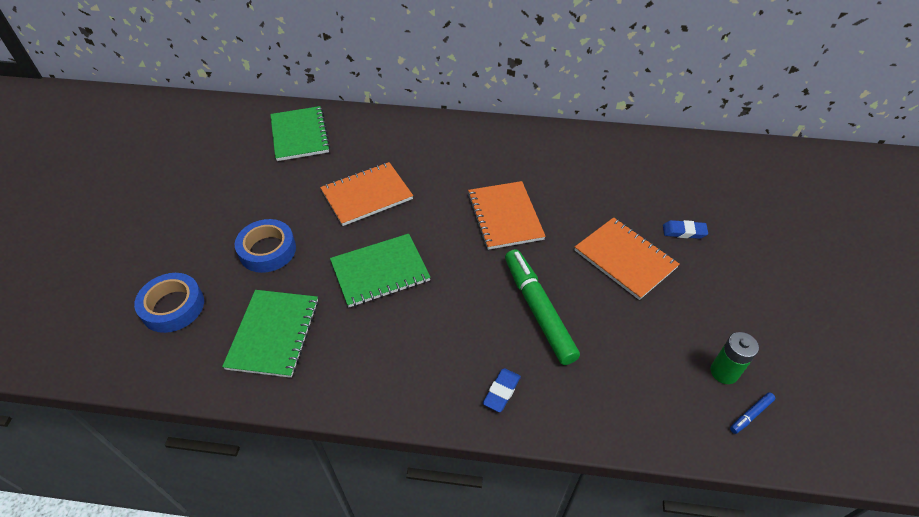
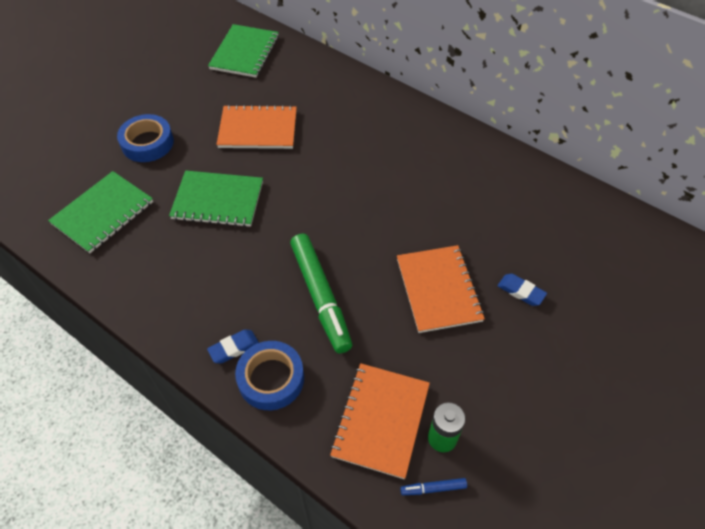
camera: 30 degrees right, 5 degrees up
(173, 307) = (51, 158): blue tape -> blue tape (271, 379)
(504, 216) = (360, 199): orange notebook -> orange notebook (380, 420)
(538, 310) = (320, 296): green marker -> green marker turned 150 degrees clockwise

